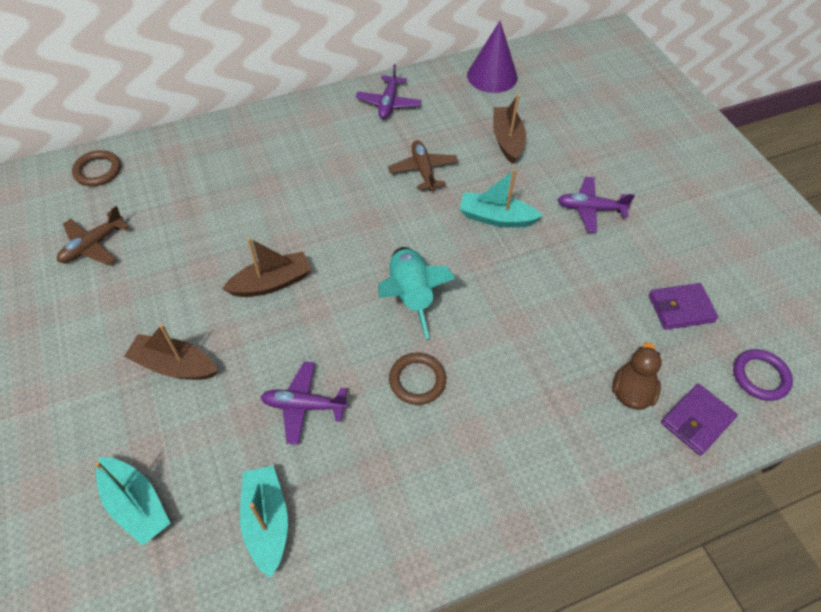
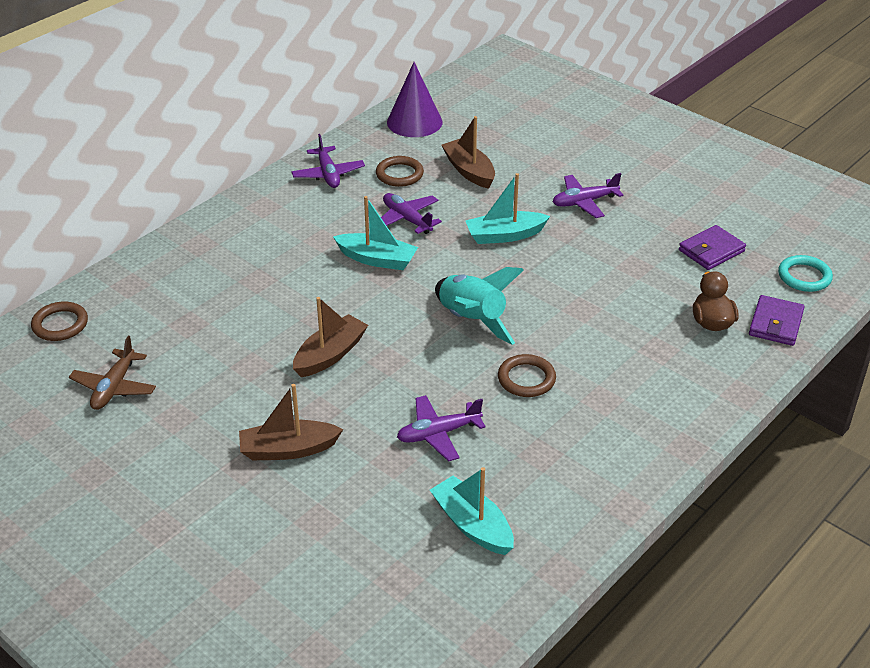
camera: 25 degrees left, 15 degrees down
(136, 504) = (341, 560): turquoise boat -> turquoise boat (377, 259)
(423, 170) = (407, 219): brown plane -> purple plane
(446, 123) = (399, 174): none -> brown ring
(760, 376) = (804, 276): purple ring -> turquoise ring

